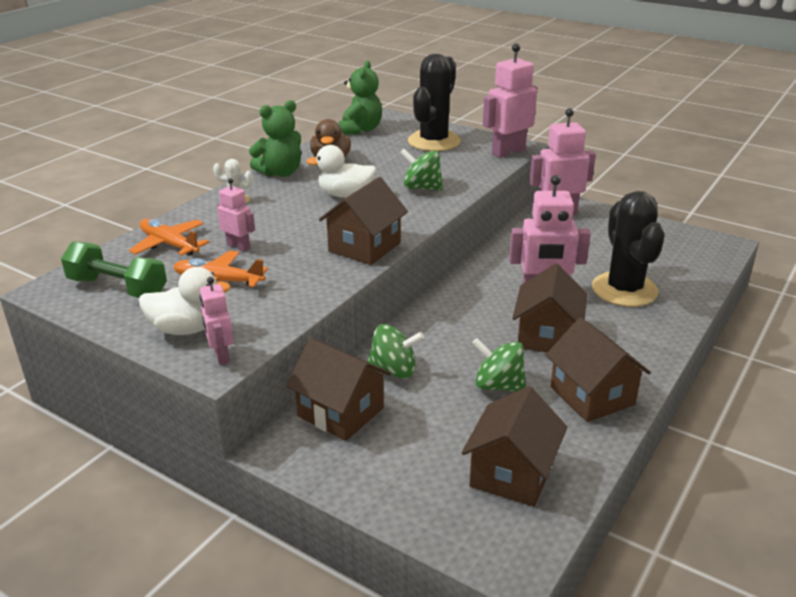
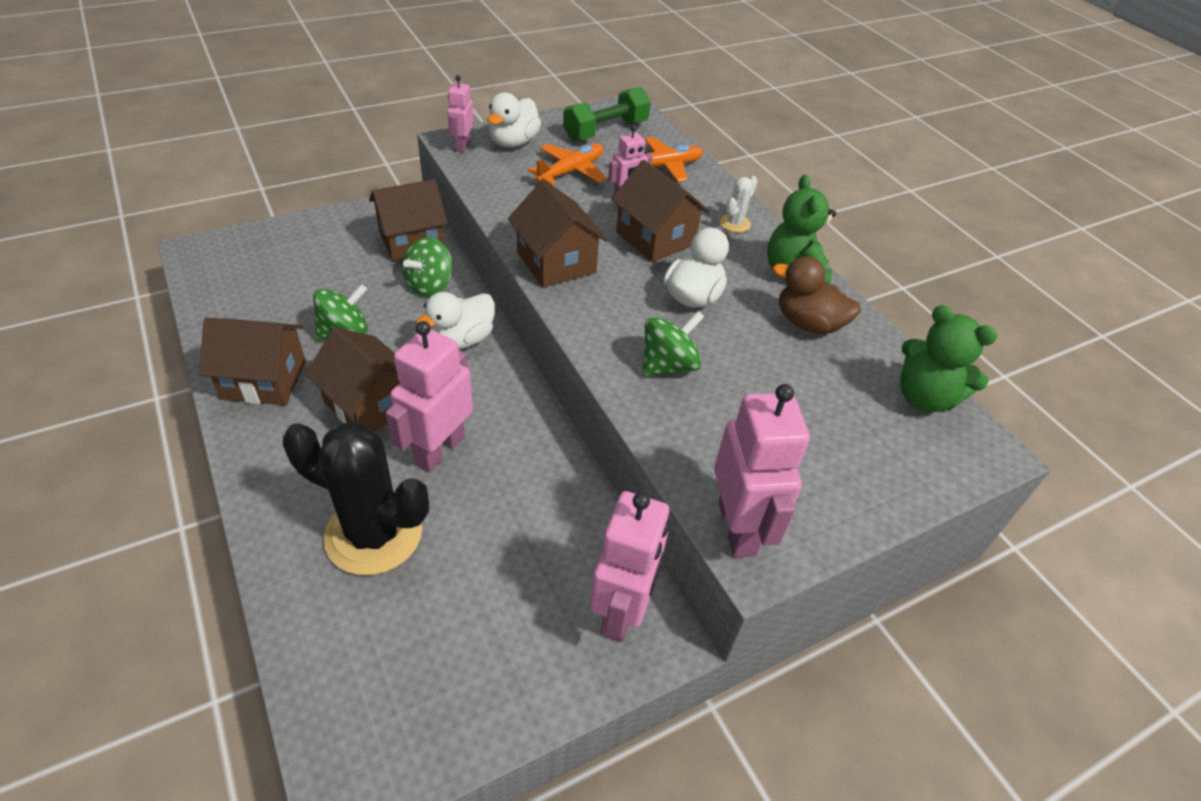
camera: 115 degrees right, 15 degrees up
(221, 356) = (462, 146): pink robot -> pink robot turned 90 degrees counterclockwise
(434, 141) = (833, 457): black cactus -> none
(439, 327) = (461, 340): none -> white duck
(512, 473) = (254, 287): brown house -> brown house (655, 238)

